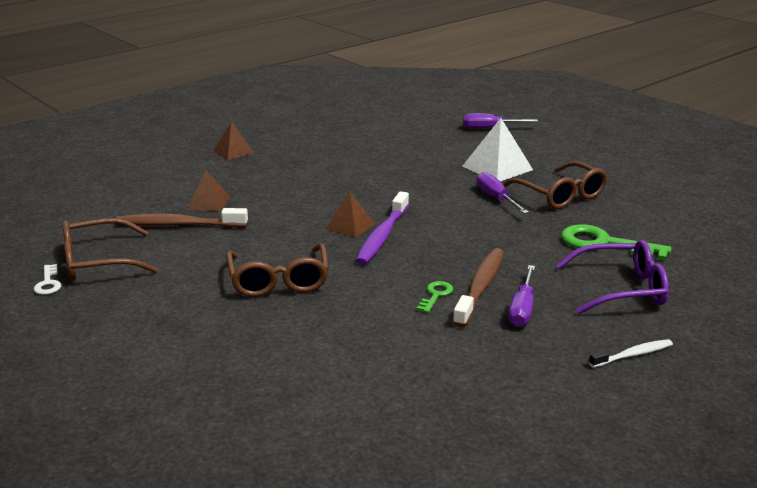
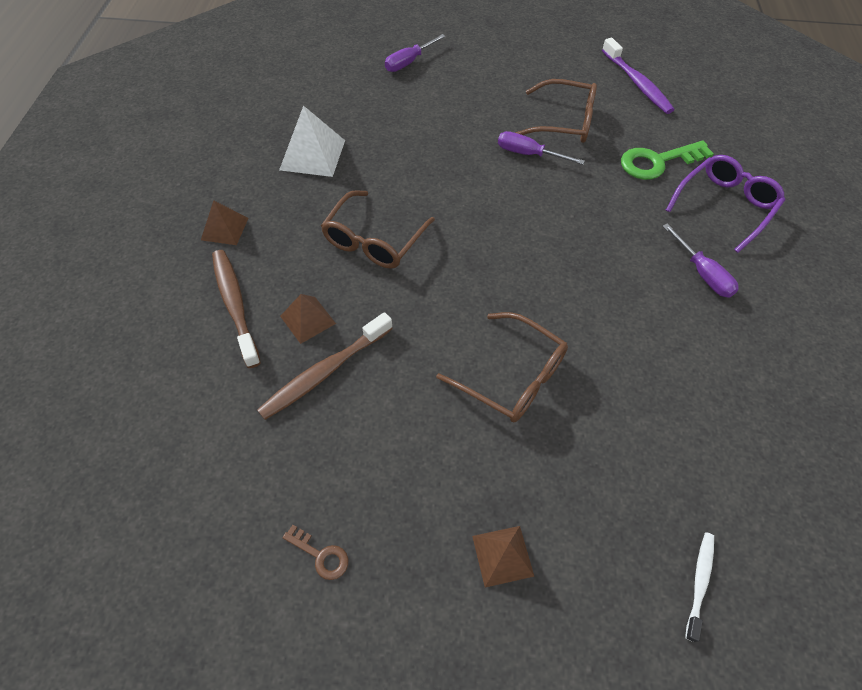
camera: 45 degrees left, 30 degrees up
(48, 283) = (320, 555): white key -> brown key
(98, 261) = (323, 484): brown glasses -> brown glasses (374, 240)
(350, 226) = (471, 264): brown pyramid -> brown pyramid (502, 556)
(382, 236) = (511, 259): purple toothbrush -> purple toothbrush (637, 83)
(436, 295) = (636, 302): green key -> none
(480, 287) = (650, 270): brown toothbrush -> brown toothbrush (235, 305)
(497, 168) = (480, 114): white pyramid -> white pyramid (312, 155)
(633, 355) = (809, 270): white toothbrush -> white toothbrush (699, 583)

